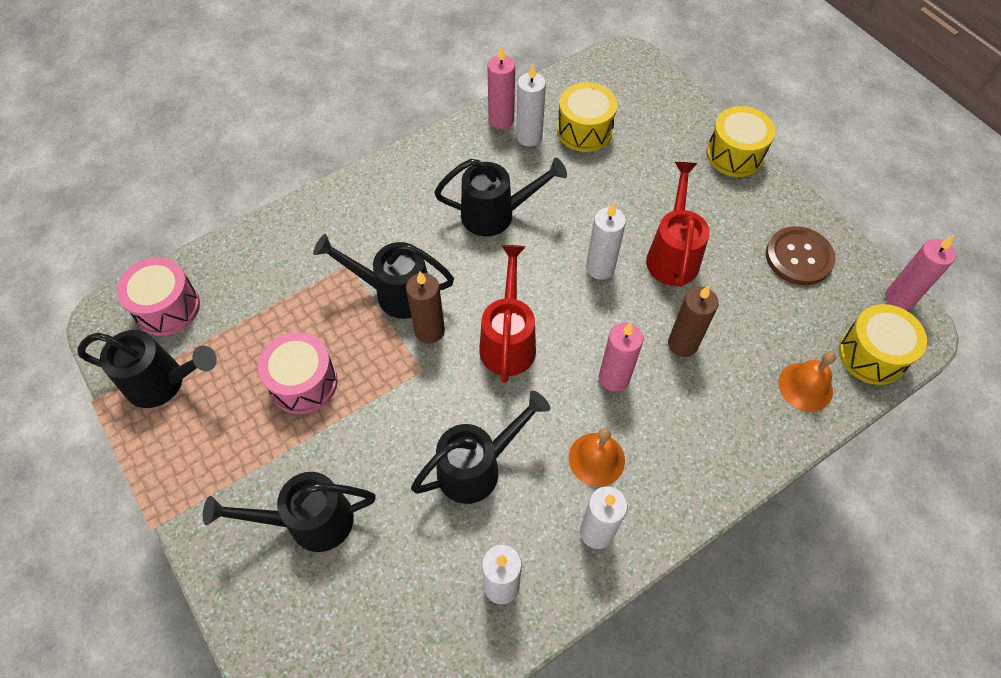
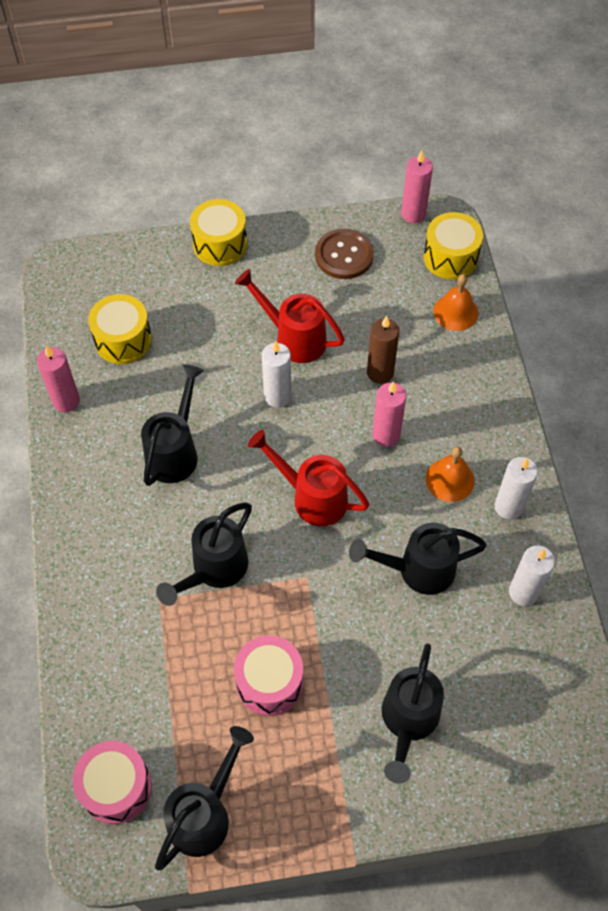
camera: 65 degrees left, 0 degrees up
(429, 331) = (270, 556): brown candle -> none
(477, 467) = (418, 570): black watering can -> black watering can turned 90 degrees counterclockwise
(529, 137) = (102, 387): white candle -> none

